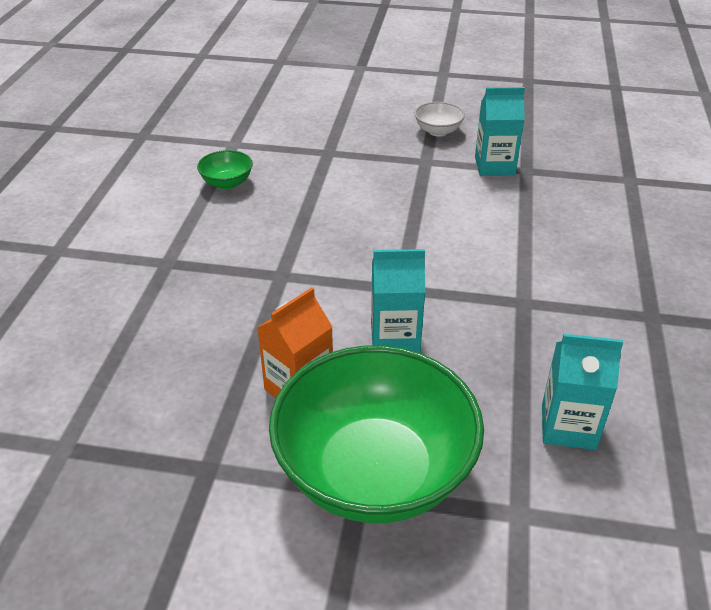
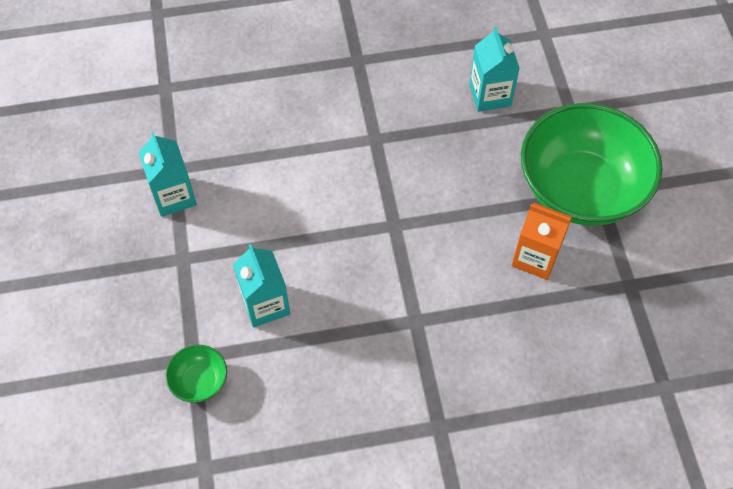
camera: 110 degrees left, 20 degrees up
(227, 183) = (288, 436): green bowl -> green bowl (199, 381)
(395, 338) = (453, 212): turquoise carton -> turquoise carton (265, 304)
(438, 131) = (115, 263): white bowl -> none

